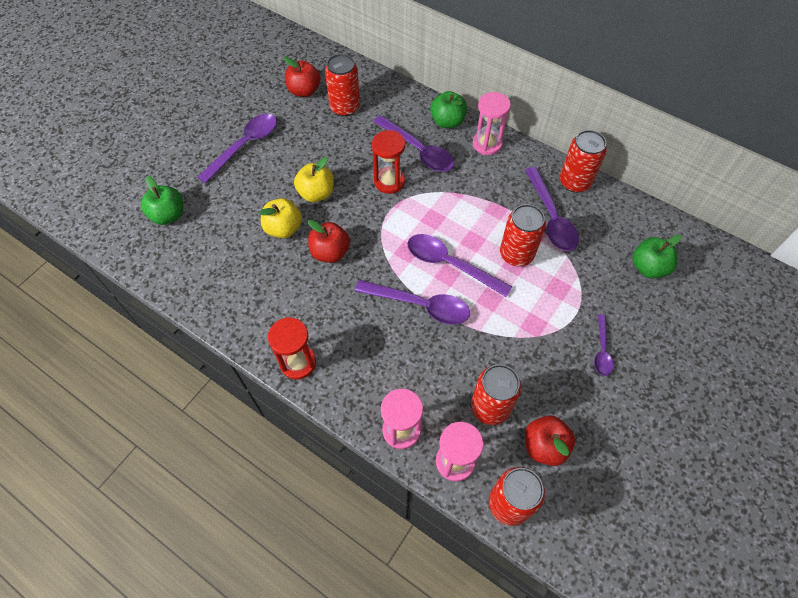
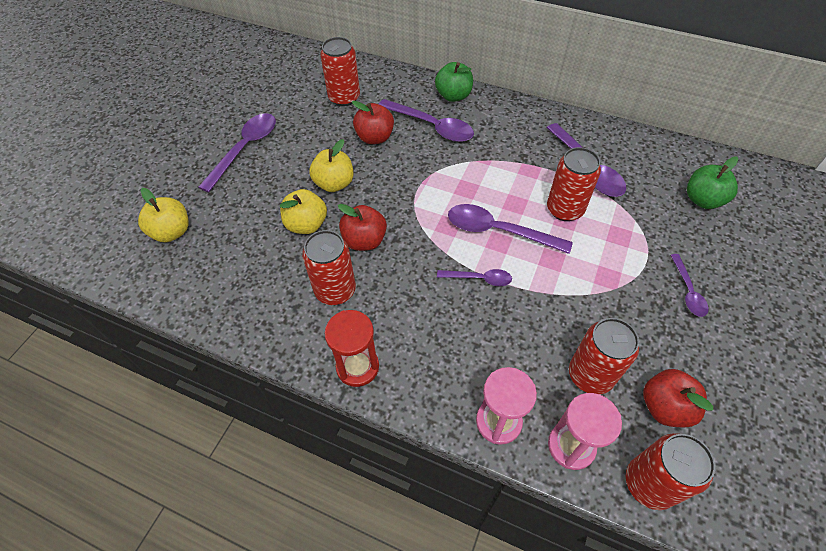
camera: 10 degrees left, 5 degrees down
(168, 215) = (172, 232): green apple -> yellow apple
(304, 91) = (297, 88): red apple -> red apple (375, 137)
(389, 181) = (410, 160): red hourglass -> none
(420, 305) = (479, 279): purple spoon -> purple spoon, size x0.56
(487, 144) = (500, 110): pink hourglass -> none
(574, 182) = (599, 132): red can -> red can (335, 290)

